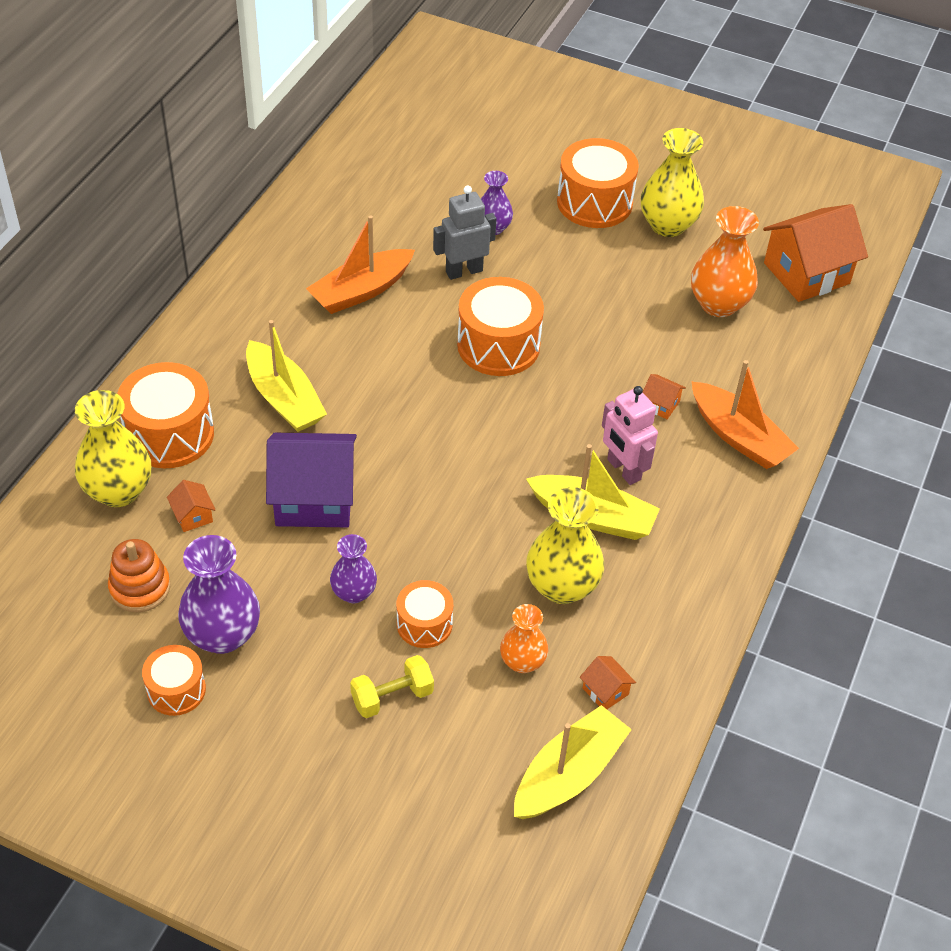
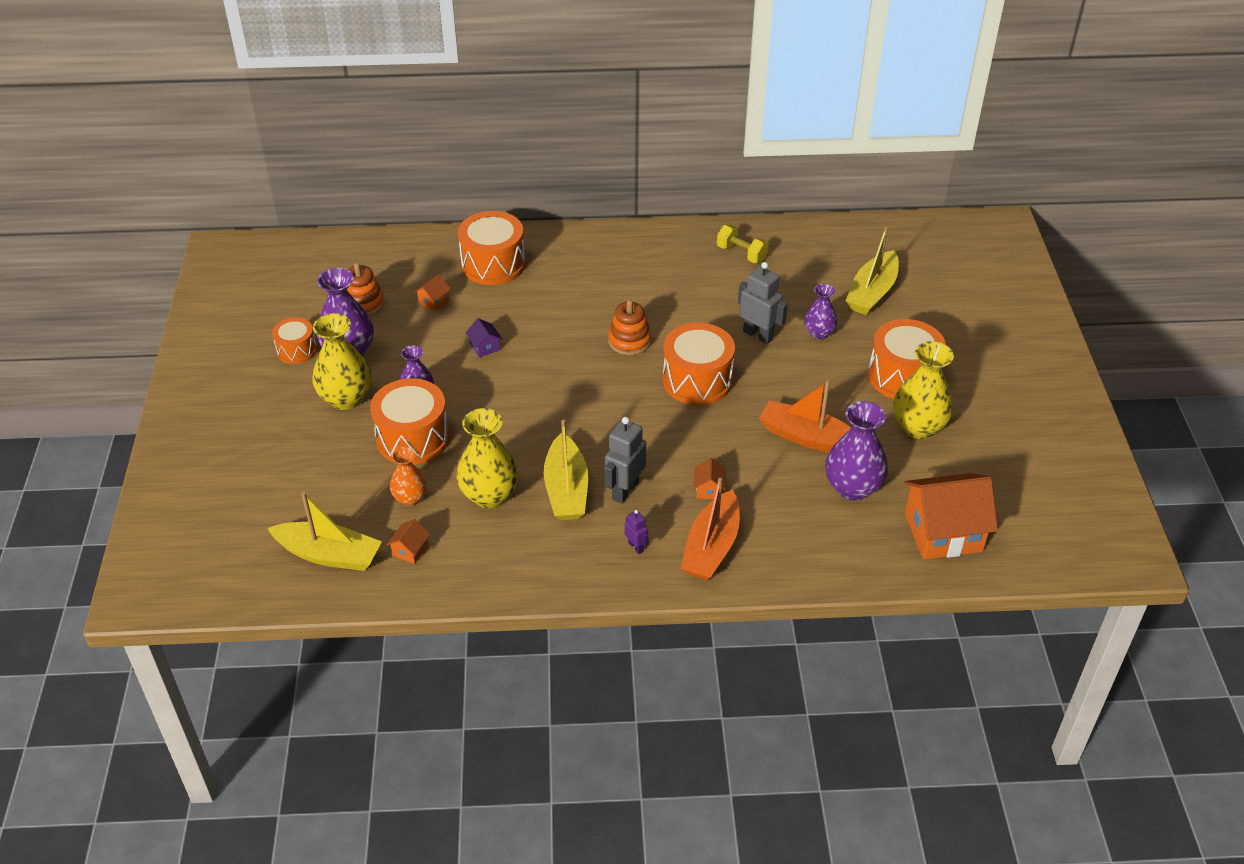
camera: 65 degrees right, 5 degrees down
(118, 491) = (432, 264): yellow vase -> yellow vase (346, 398)
(284, 398) = (561, 299): yellow boat -> yellow boat (872, 293)
(314, 498) = (485, 347): purple house -> purple house, size x0.42
(361, 291) = (692, 294): orange boat -> orange boat (808, 438)
(392, 697) = (344, 445): yellow dumbbell -> yellow dumbbell (741, 254)
(398, 371) = (629, 341): none -> orange stacking toy
(424, 624) = (412, 438): orange drum -> orange drum, size x1.72
(623, 470) = (625, 490): pink robot -> grey robot
(707, 494) = (636, 547): none -> purple robot
(718, 304) = (852, 488): orange vase -> purple vase
(806, 273) = (943, 532): orange house -> orange house turned 45 degrees counterclockwise

